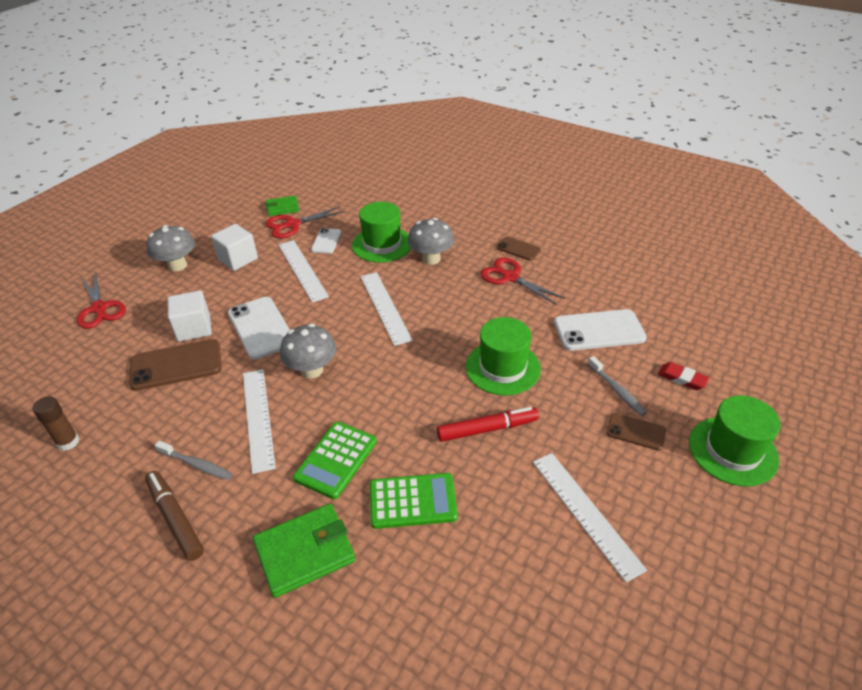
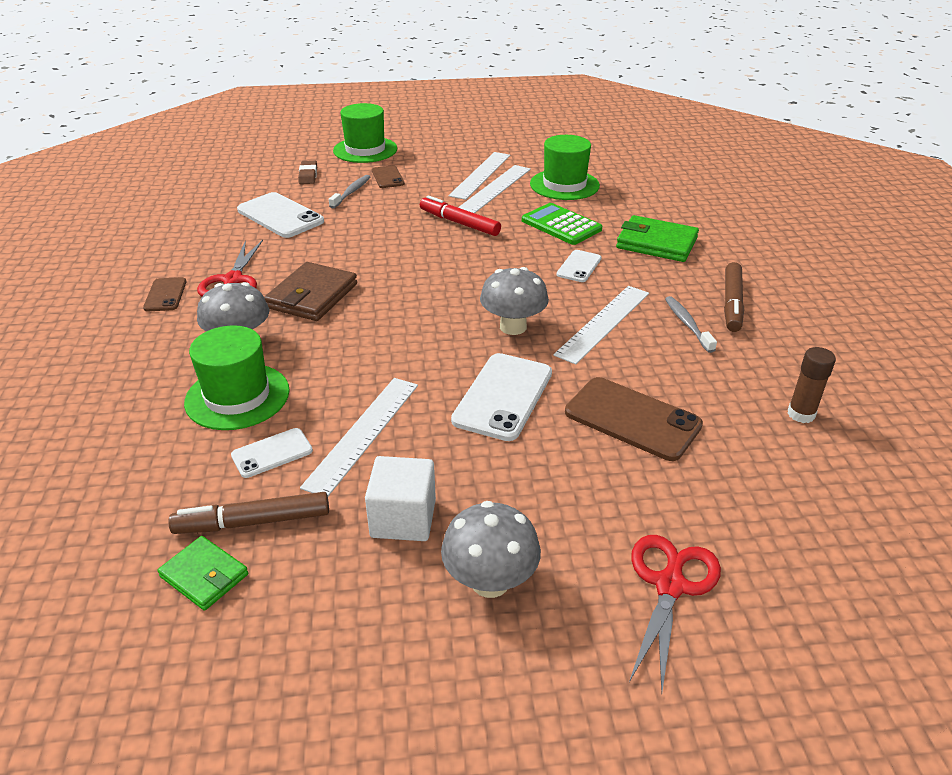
camera: 130 degrees left, 5 degrees down
(194, 328) = (572, 450): white cube -> none
(292, 225) = (254, 522): red scissors -> brown marker
(336, 460) = (579, 266): green calculator -> white phone
(385, 307) = (368, 332): white ruler -> white ruler (495, 188)
(453, 301) = (312, 296): none -> brown wallet
(503, 367) = (382, 239): green hat -> green hat (564, 185)
(682, 378) = (308, 175): red eraser -> brown eraser

